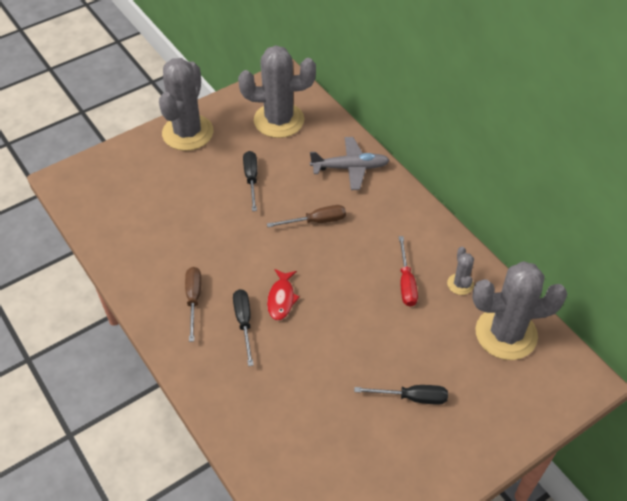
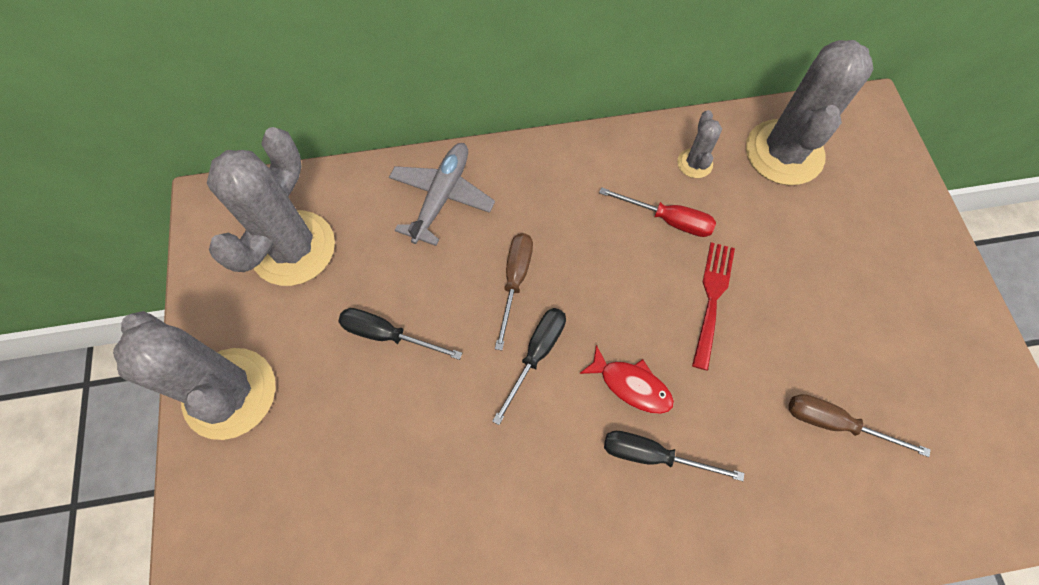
camera: 65 degrees left, 15 degrees up
(193, 300) = (581, 516): brown screwdriver -> brown screwdriver (835, 423)
(363, 323) = (712, 299): none -> red fork
(411, 397) = (843, 293): black screwdriver -> black screwdriver (536, 355)
(460, 284) = (694, 163): grey cactus -> grey cactus turned 75 degrees clockwise

